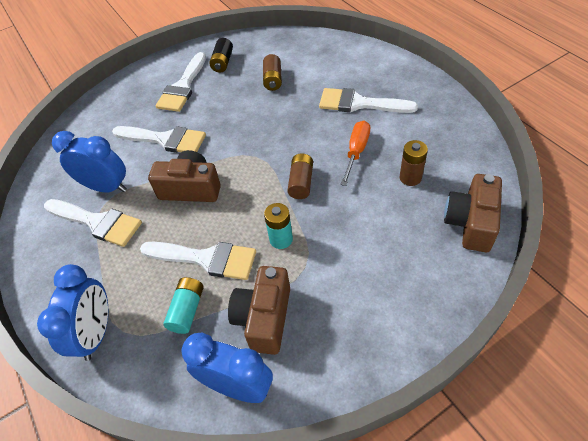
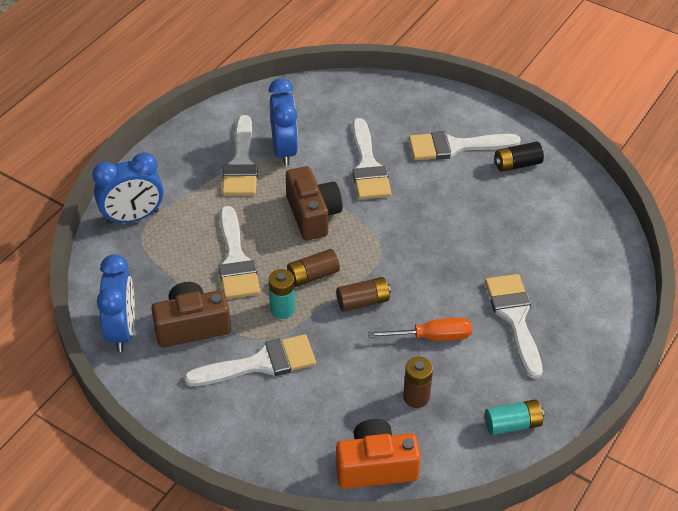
camera: 60 degrees right, 5 degrees down
(187, 310) = (178, 268): turquoise battery -> turquoise battery (512, 424)
(273, 79) = (512, 222): brown battery -> brown battery (312, 275)
(333, 273) = (260, 363): none -> white brush
(471, 223) = (375, 466): brown camera -> orange camera

